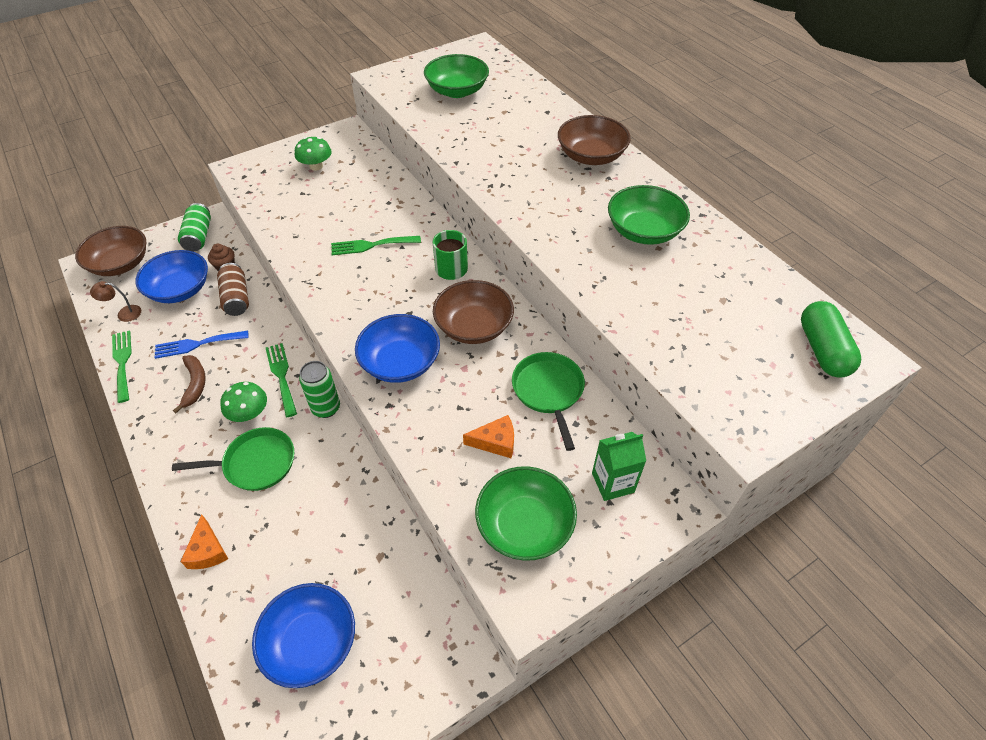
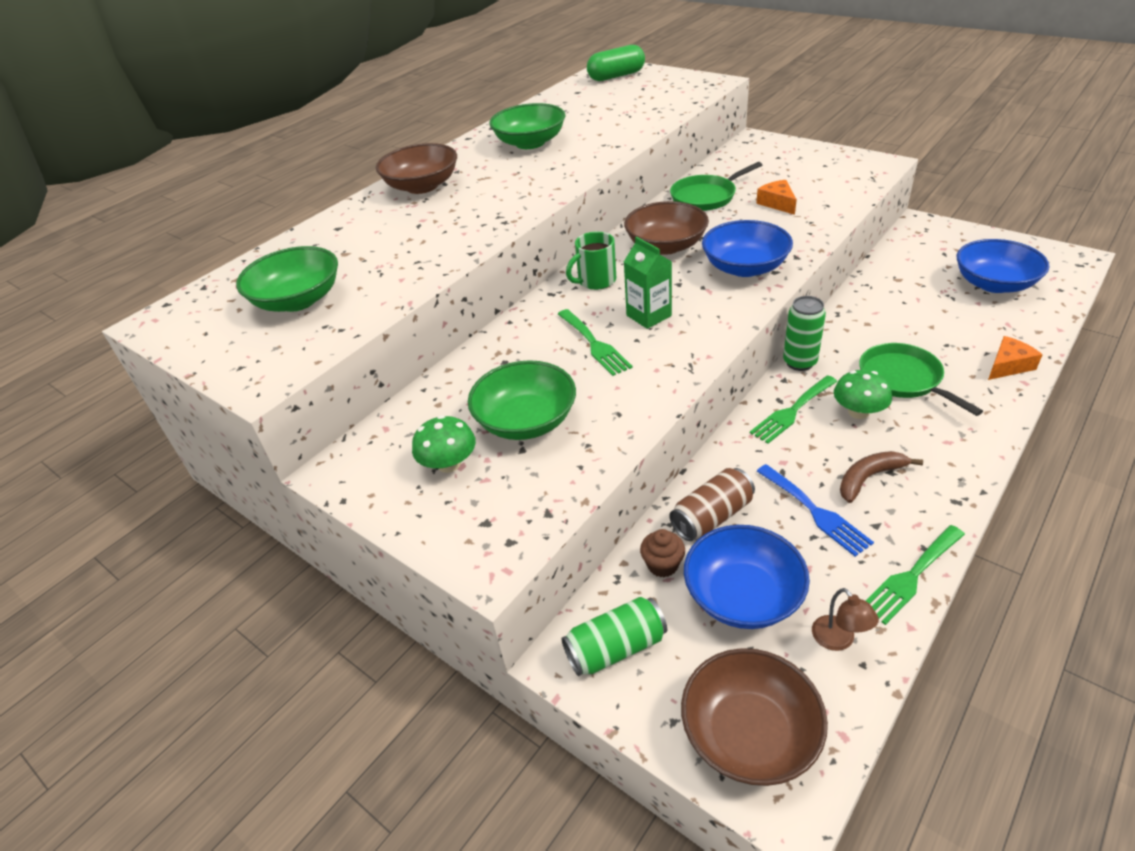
camera: 105 degrees left, 10 degrees down
(524, 525) = (831, 177): green bowl -> green bowl (526, 421)
(613, 482) = (762, 159): green carton -> green carton (648, 315)

